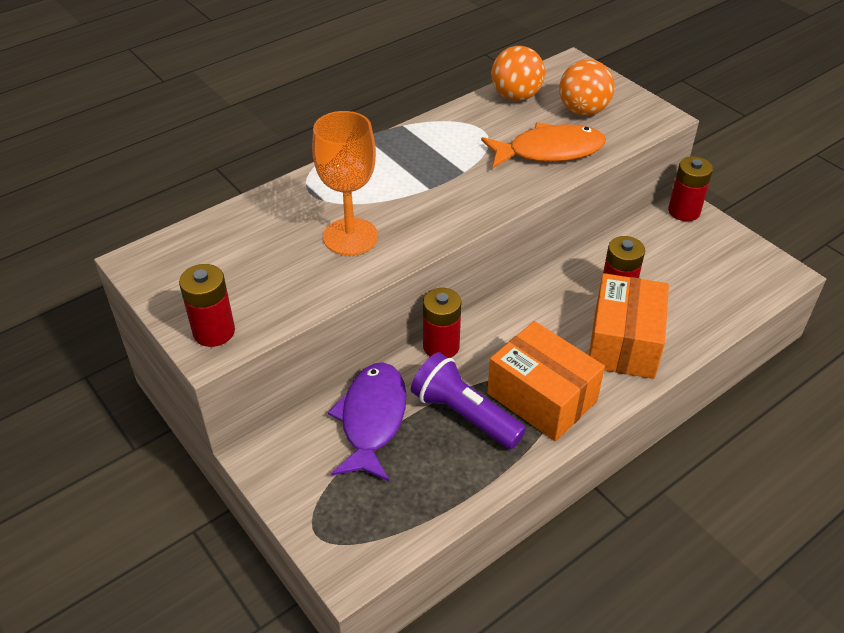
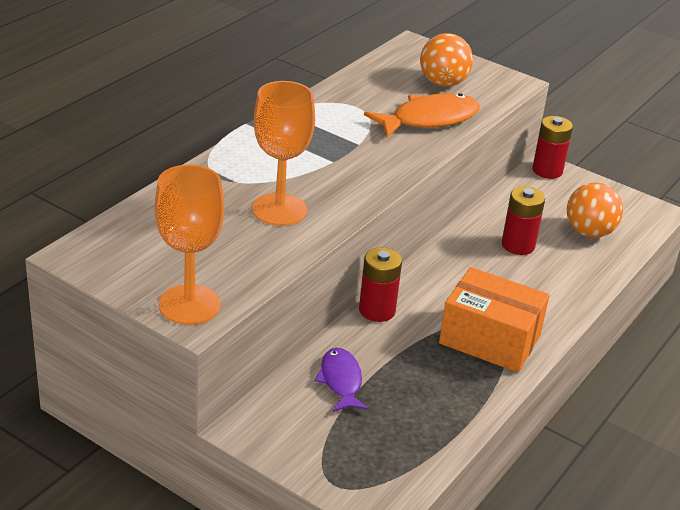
camera: 20 degrees left, 10 degrees down
(214, 332) = (189, 305): red battery -> orange goblet
(372, 419) = (341, 381): purple fish -> purple fish, size x0.63
(464, 414) = (426, 364): purple flashlight -> none
(516, 96) = (375, 76): orange ball -> orange ball (589, 232)
(624, 343) = (542, 285): orange box -> none

